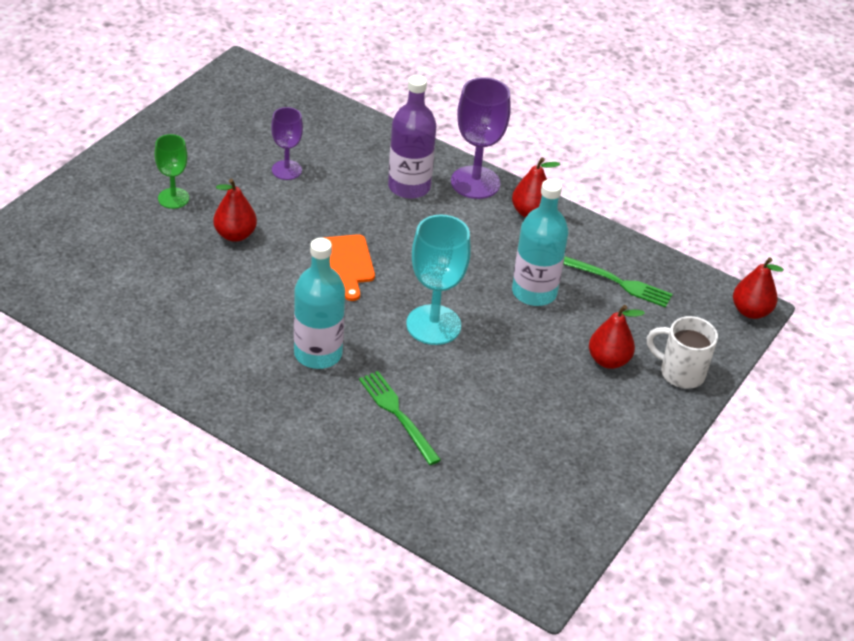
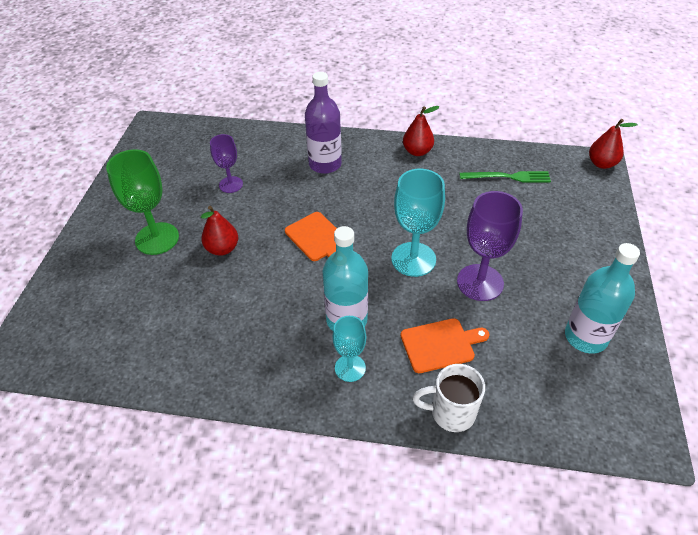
camera: 20 degrees left, 5 degrees up
(173, 198) = (157, 238): green goblet -> green goblet, size x1.66
(290, 397) = (350, 368): none -> turquoise goblet
(398, 415) = (440, 345): green fork -> orange cutting board
(475, 182) = (367, 145): purple goblet -> purple goblet (480, 282)
(534, 292) = (462, 206): turquoise bottle -> turquoise bottle (585, 337)
(608, 360) = (547, 235): red pear -> none
(680, 373) = (597, 224): white mug -> white mug (450, 413)

